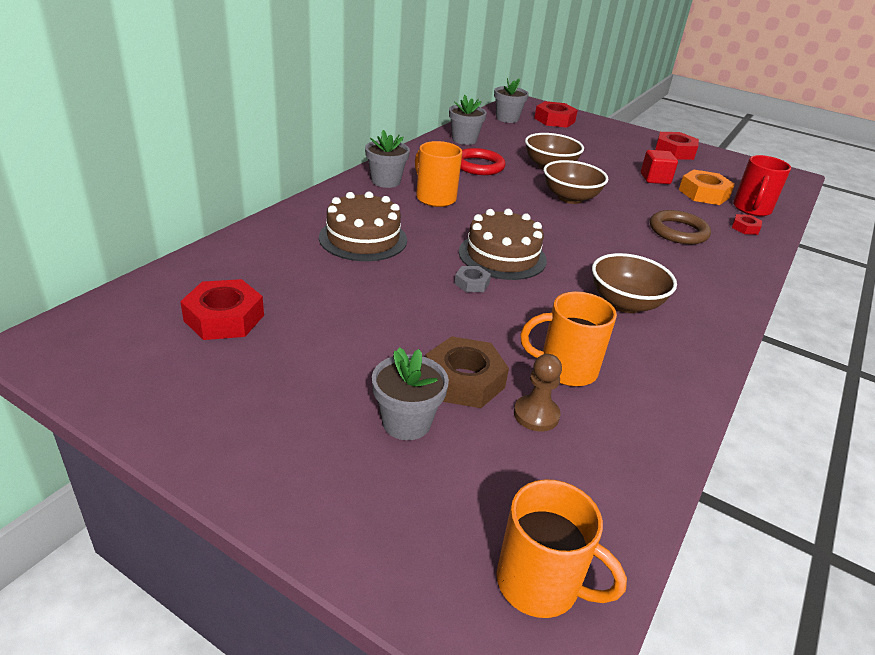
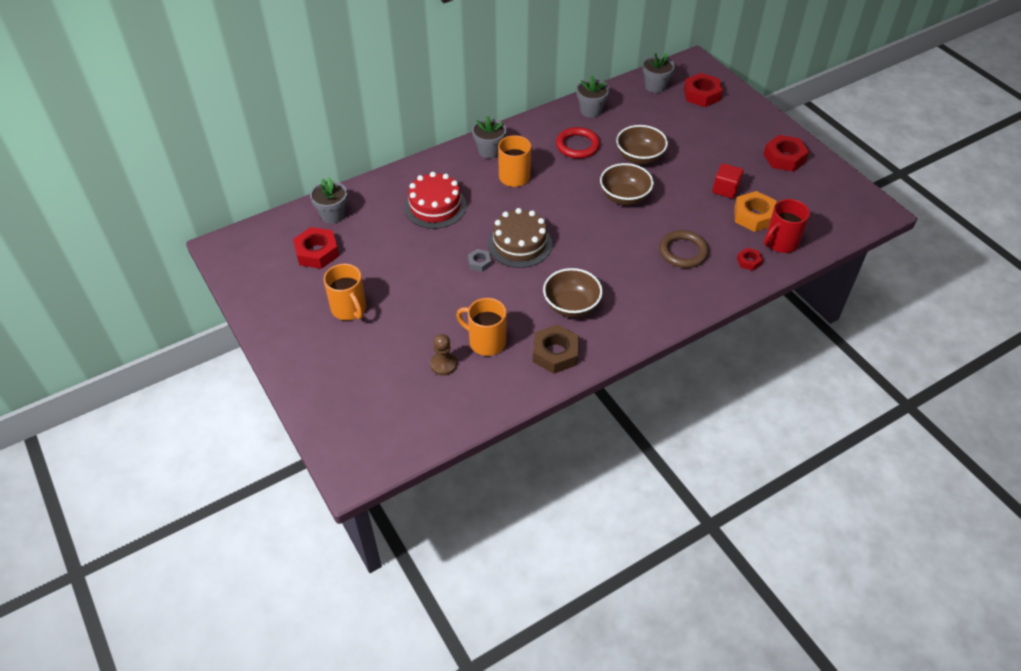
camera: 30 degrees right, 15 degrees up
(363, 238) = (435, 206): brown cake -> red cake
(406, 422) = (371, 347): grey flower pot -> grey flower pot (333, 215)
(464, 380) = (420, 331): brown nut -> brown nut (555, 353)
(540, 584) = (375, 445): orange mug -> orange mug (349, 309)

